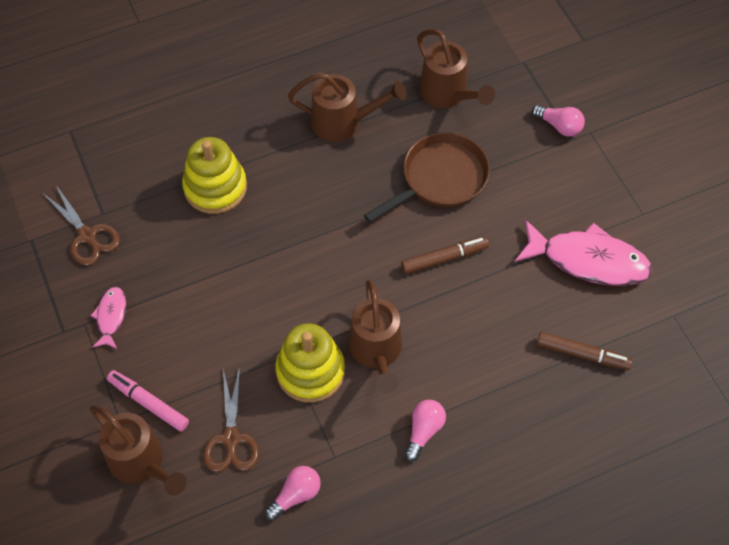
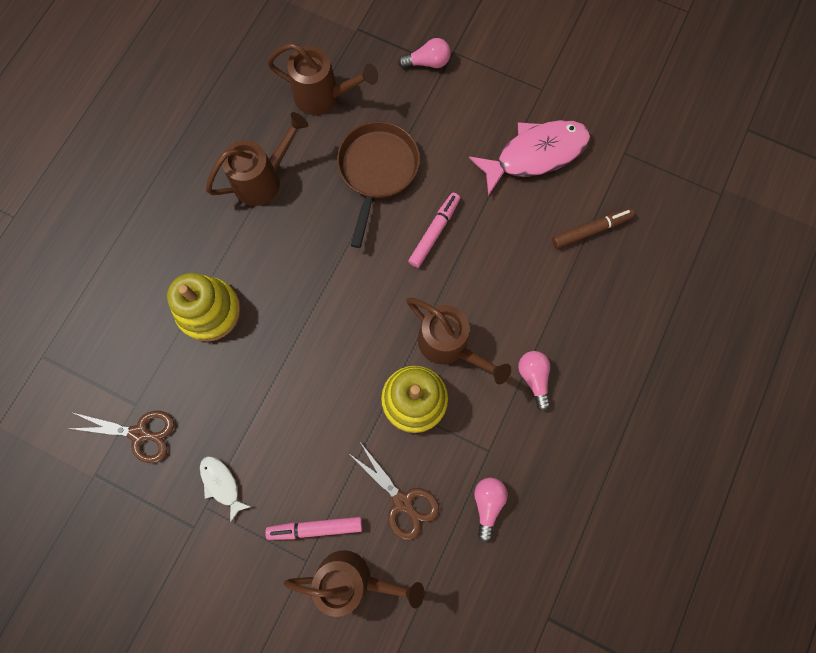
camera: 40 degrees left, 15 degrees up
(111, 317) = (222, 484): pink fish -> white fish
(444, 258) = (434, 232): brown marker -> pink marker

